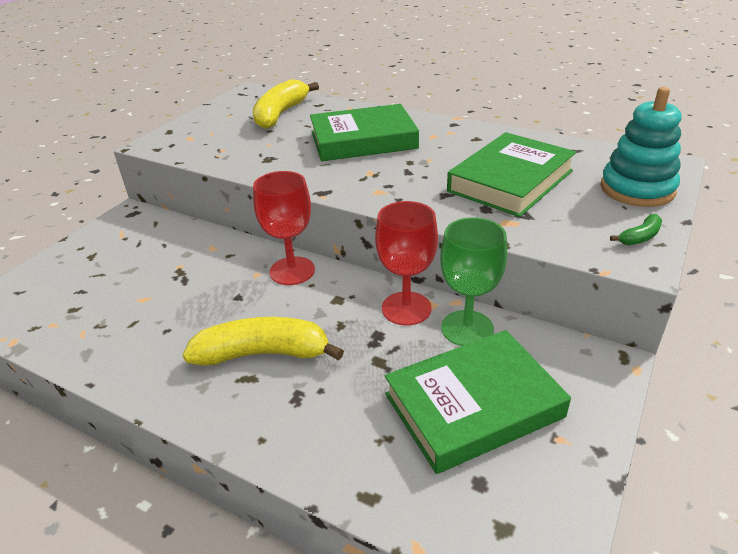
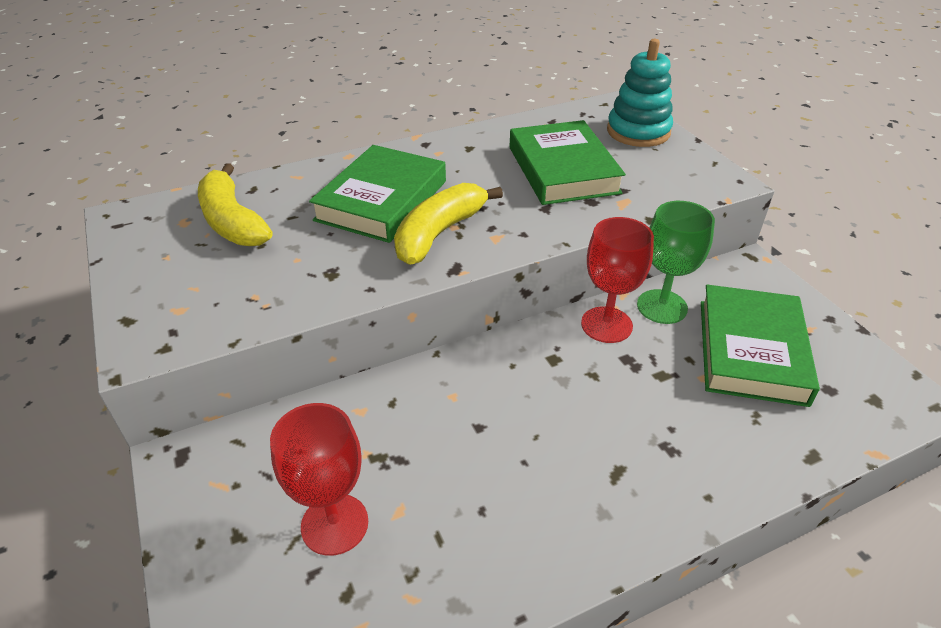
camera: 55 degrees left, 5 degrees up
(263, 353) = (590, 445): yellow banana -> yellow banana (439, 233)
(292, 271) = (476, 368): red goblet -> red goblet (334, 524)
(640, 237) = (699, 165): green banana -> none

